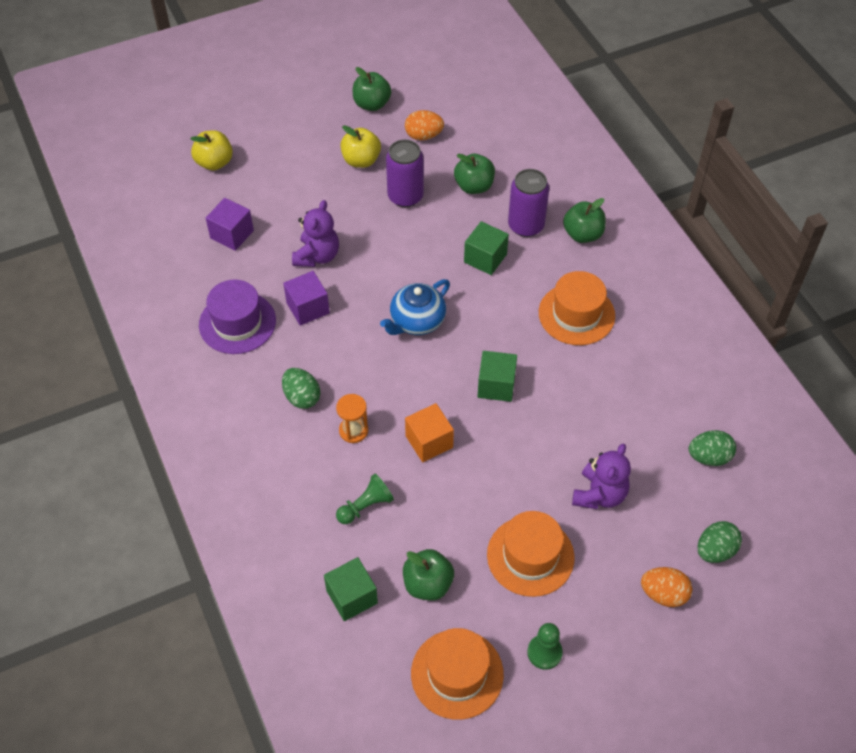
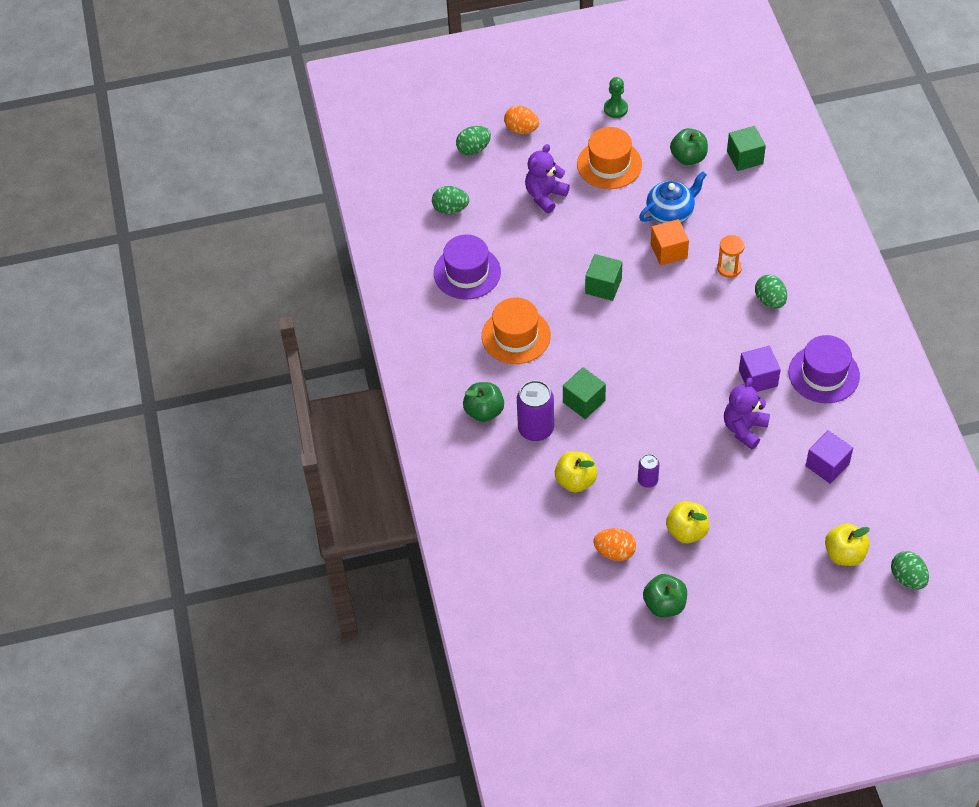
camera: 165 degrees left, 0 degrees up
(157, 152) = (907, 578): none -> green egg
(366, 506) = (726, 213): green pawn -> none
(405, 196) = (647, 480): purple can -> purple can, size x0.55
(416, 321) = (660, 351): blue teapot -> blue teapot (671, 212)
(457, 674) = (678, 105): orange hat -> none
(474, 186) = (575, 481): green apple -> yellow apple
(657, 378) = (467, 272): none -> purple hat

